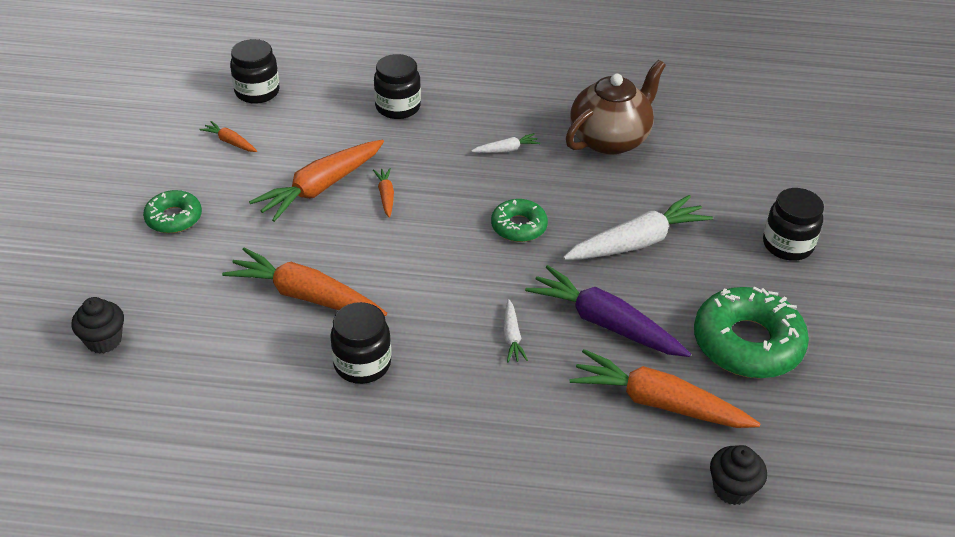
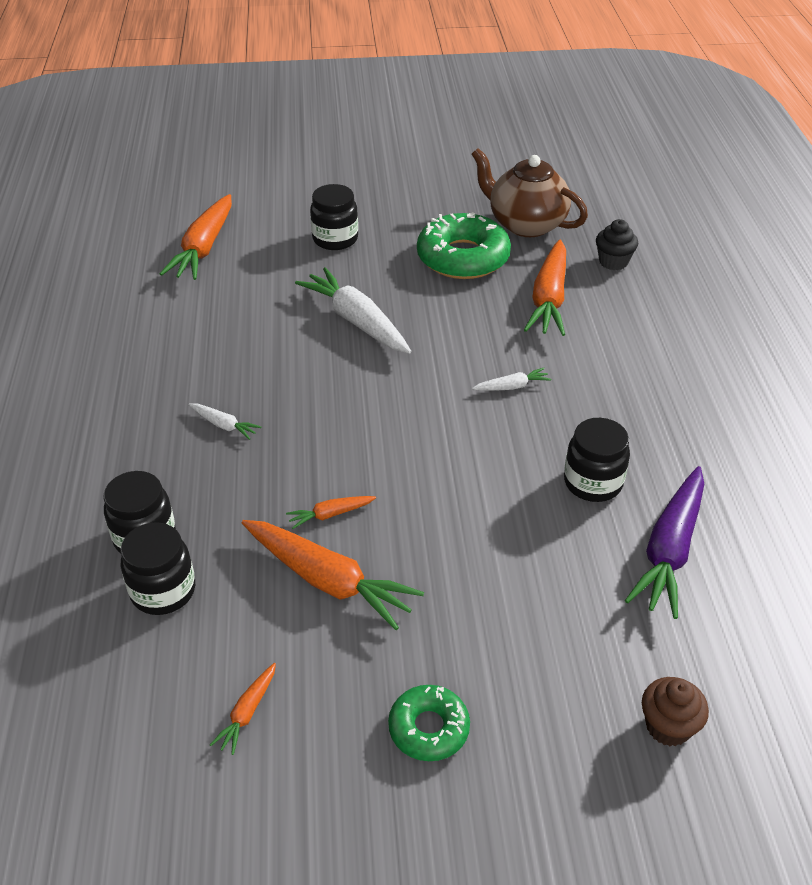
camera: 100 degrees left, 0 degrees up
(104, 340) = (668, 726): black cupcake -> brown cupcake
(257, 92) = (115, 715): black jar -> black jar (163, 591)
(305, 296) = (518, 549): orange carrot -> orange carrot (204, 248)
(506, 150) = (224, 425): white carrot -> white carrot turned 150 degrees clockwise
(519, 226) = (355, 400): green donut -> none
(605, 323) = (471, 332): purple carrot -> purple carrot (669, 550)
(610, 139) = (193, 349): brown teapot -> brown teapot (525, 224)

